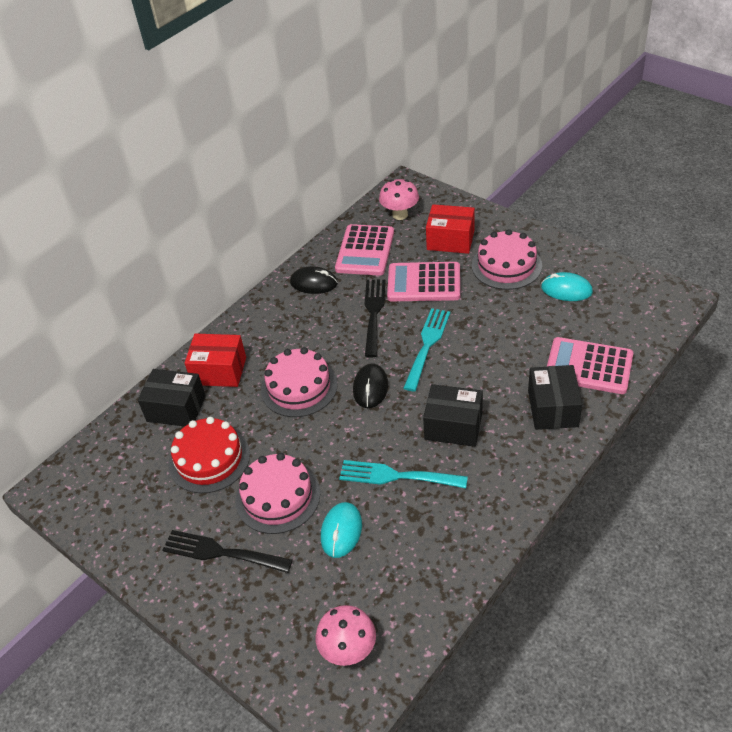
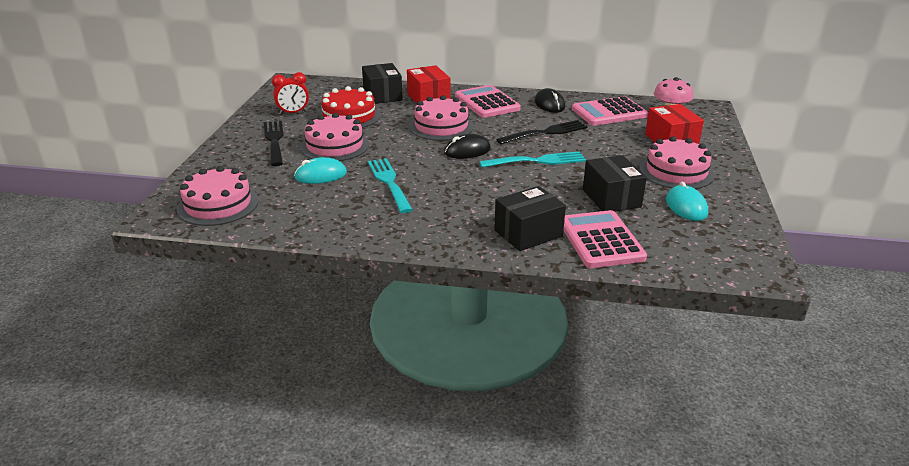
camera: 55 degrees right, 15 degrees down
(154, 511) = (293, 113): none -> red clock
(348, 650) = (218, 205): pink mushroom -> pink cake
(424, 283) = (605, 143): pink calculator -> pink calculator (487, 102)
(453, 426) = (461, 193): black box -> black box (611, 198)

